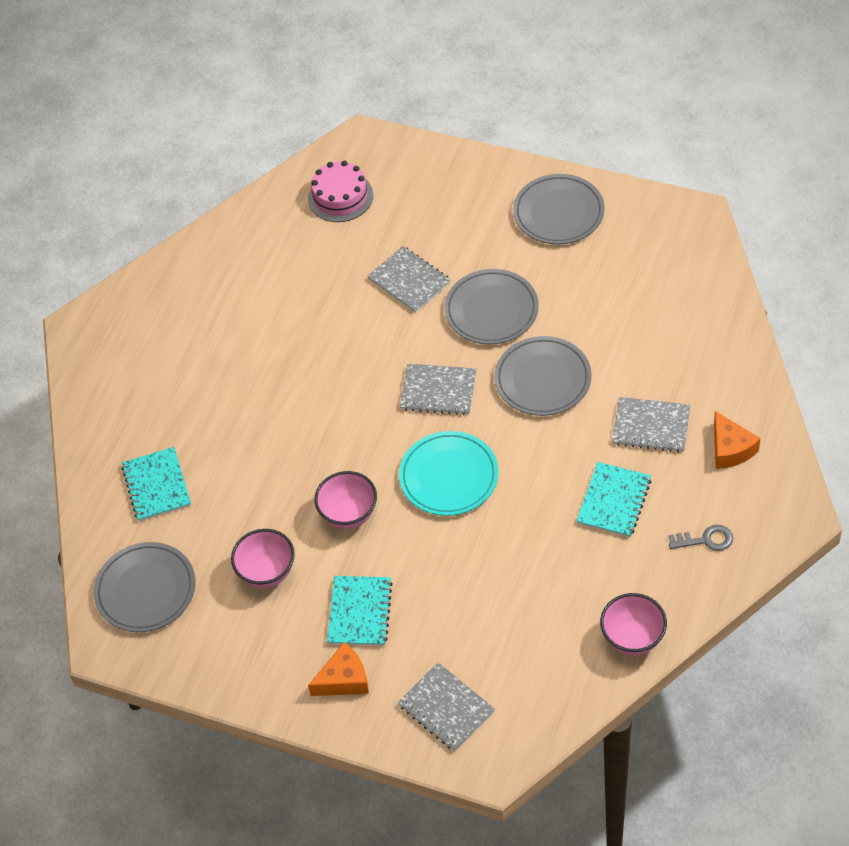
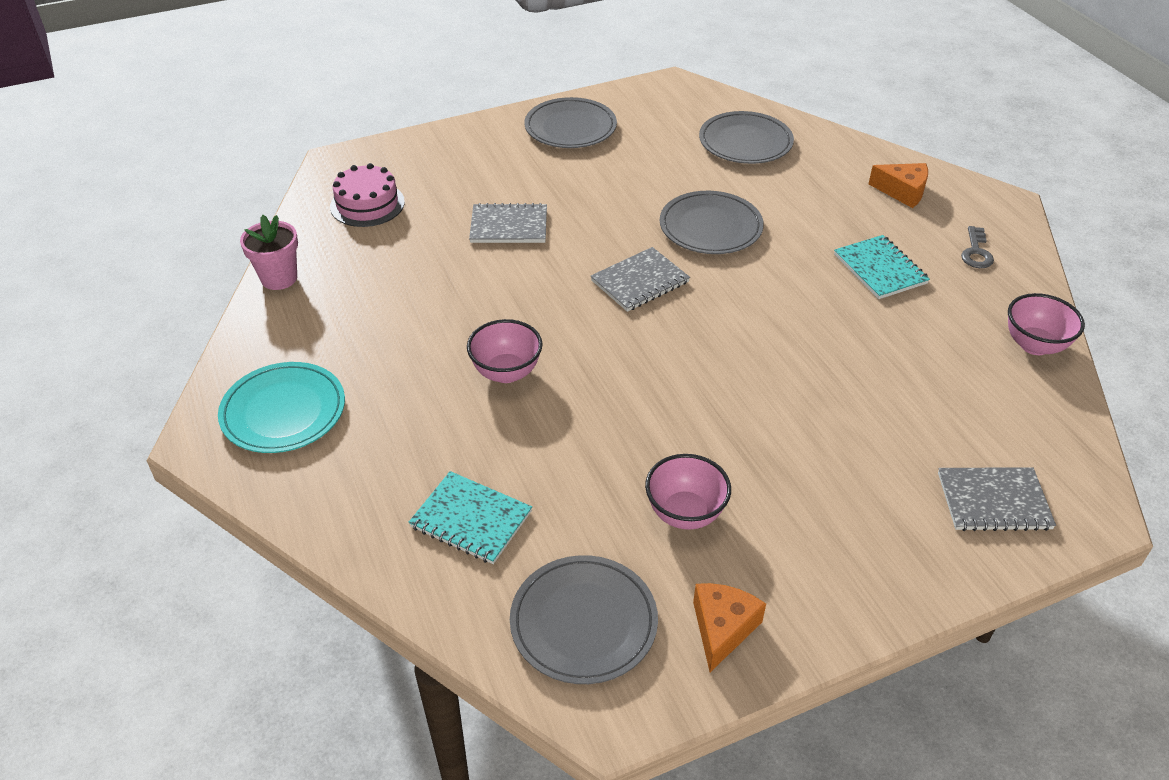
camera: 50 degrees left, 10 degrees down
(226, 228) = (279, 278): none -> pink flower pot
(344, 679) = (881, 548): orange cheese -> orange cheese (722, 628)
(349, 514) = (693, 415): pink bowl -> pink bowl (506, 372)
(360, 612) = (813, 483): turquoise notebook -> none
(449, 476) = (735, 332): turquoise plate -> turquoise plate (283, 412)
(491, 310) = (605, 208): grey plate -> grey plate (745, 142)
(651, 426) = (831, 210): grey notebook -> none
(706, 540) = (976, 252): grey key -> grey key turned 150 degrees clockwise

